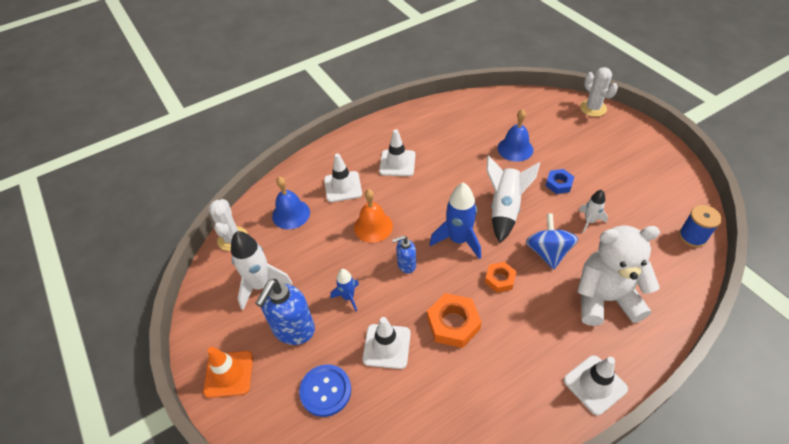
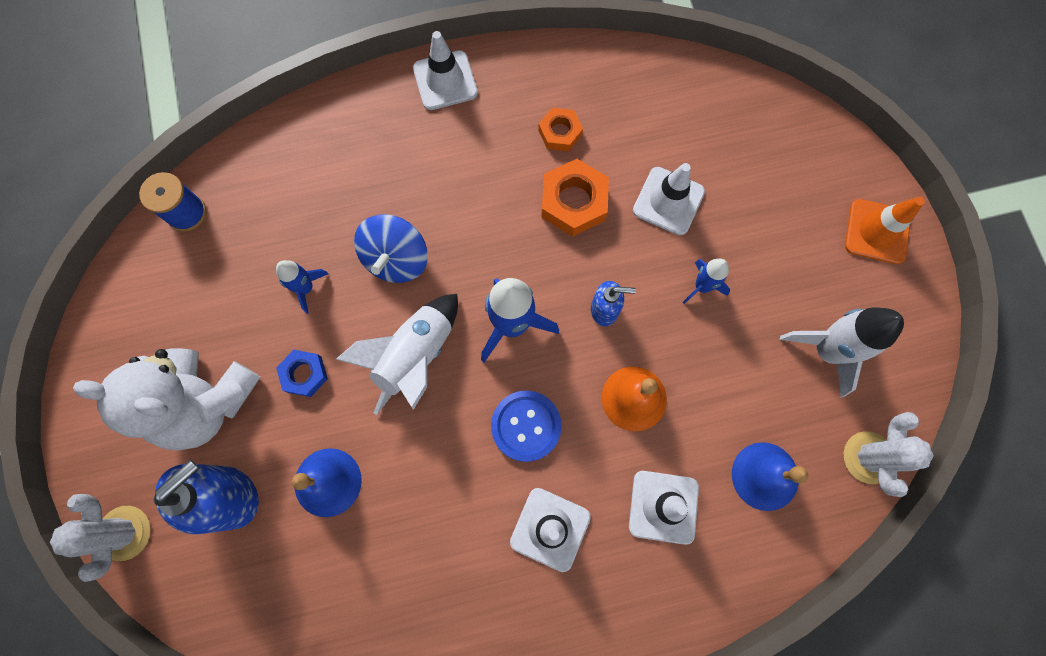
camera: 165 degrees left, 25 degrees up
(293, 330) = (786, 264): blue soap dispenser -> blue soap dispenser (231, 496)
(325, 391) = (756, 172): blue button -> blue button (526, 426)
(500, 279) = (484, 242): orange nut -> orange nut (560, 132)
(589, 221) = (306, 288): white rocket -> blue rocket
(605, 298) = (366, 169): white teddy bear -> white teddy bear (206, 402)

